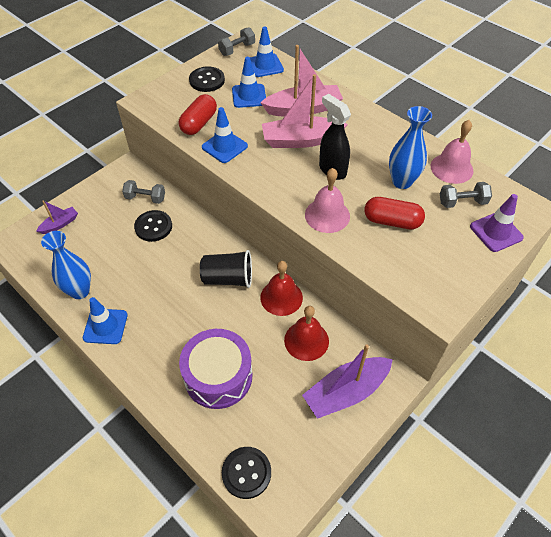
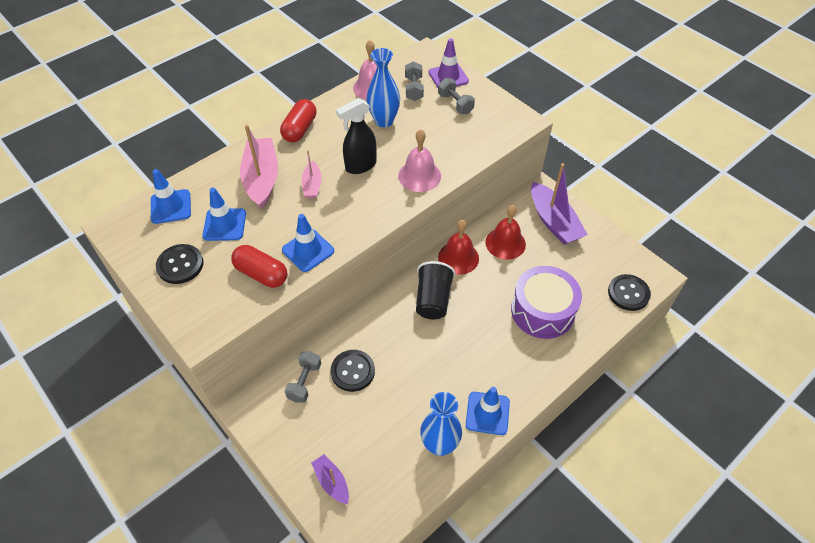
camera: 85 degrees left, 0 degrees up
(237, 49) = (125, 232): grey dumbbell -> grey dumbbell (455, 104)
(301, 140) = (312, 185): pink boat -> pink boat, size x0.53
(392, 221) = (431, 134): red capsule -> red capsule (300, 129)

